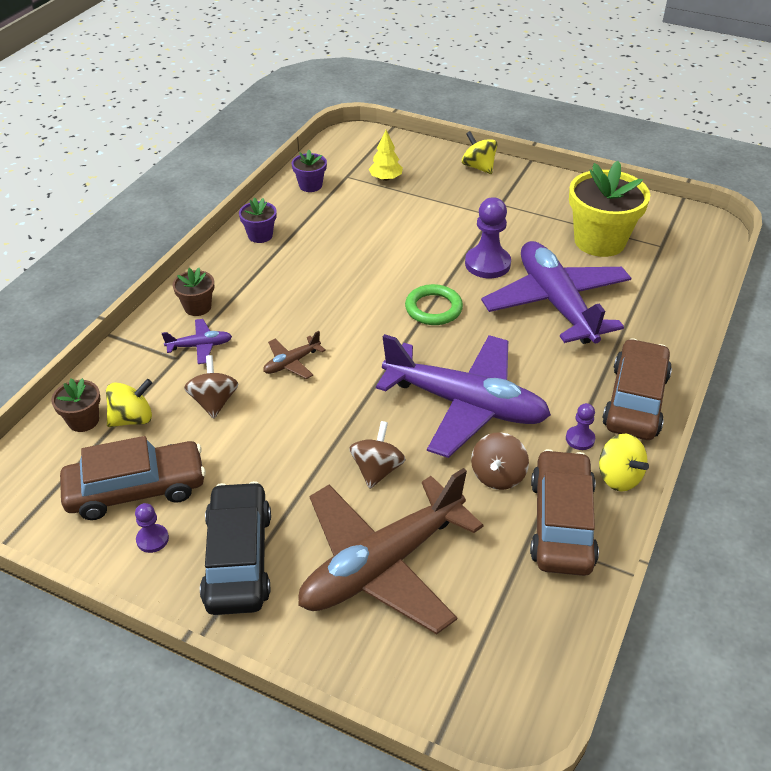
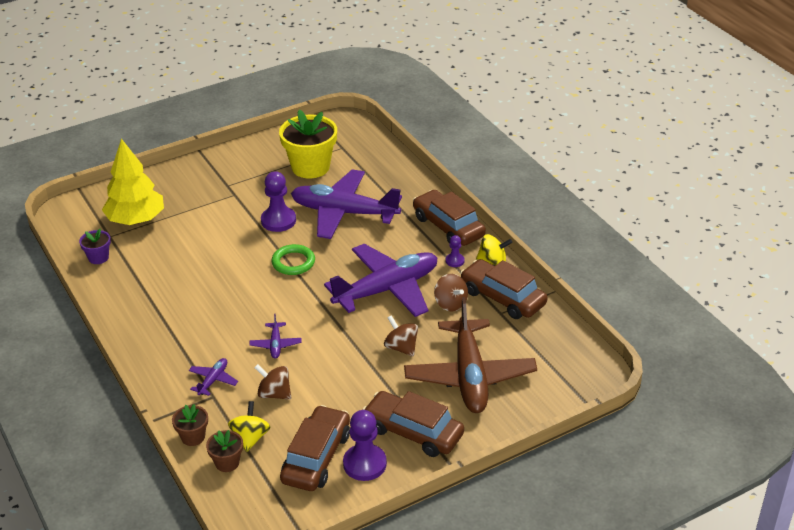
camera: 55 degrees left, 5 degrees down
(152, 539) = (364, 464): purple pawn -> purple pawn, size x1.93
(197, 307) = (171, 366): brown flower pot -> brown flower pot (193, 437)
(238, 558) = (413, 432): black car -> brown car
(260, 235) = (126, 305): purple flower pot -> none
(292, 363) = (276, 344): brown plane -> purple plane
(385, 178) = (136, 220): yellow tree -> yellow tree, size x2.09
(478, 167) = (177, 174): yellow spinning top -> none

